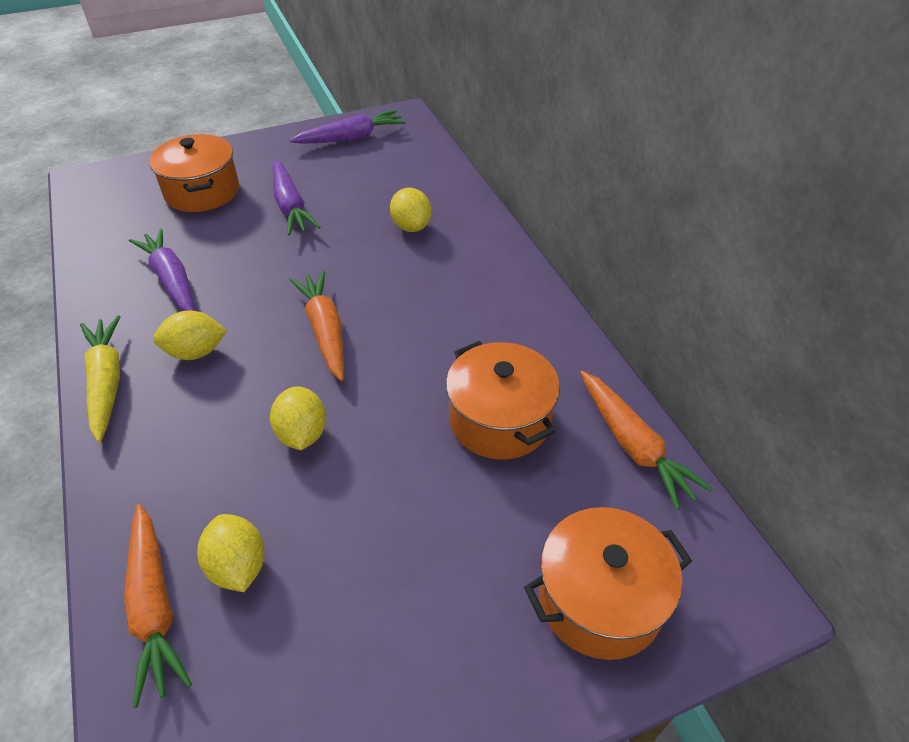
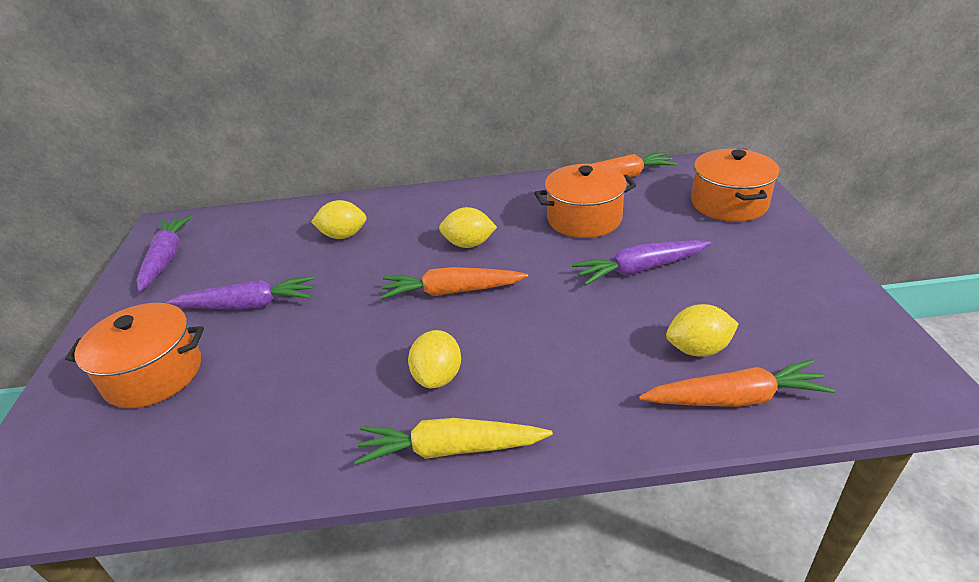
camera: 70 degrees left, 10 degrees down
(171, 280) = (306, 399): purple carrot -> purple carrot (640, 269)
(302, 434) = (569, 310): yellow lemon -> yellow lemon (469, 244)

